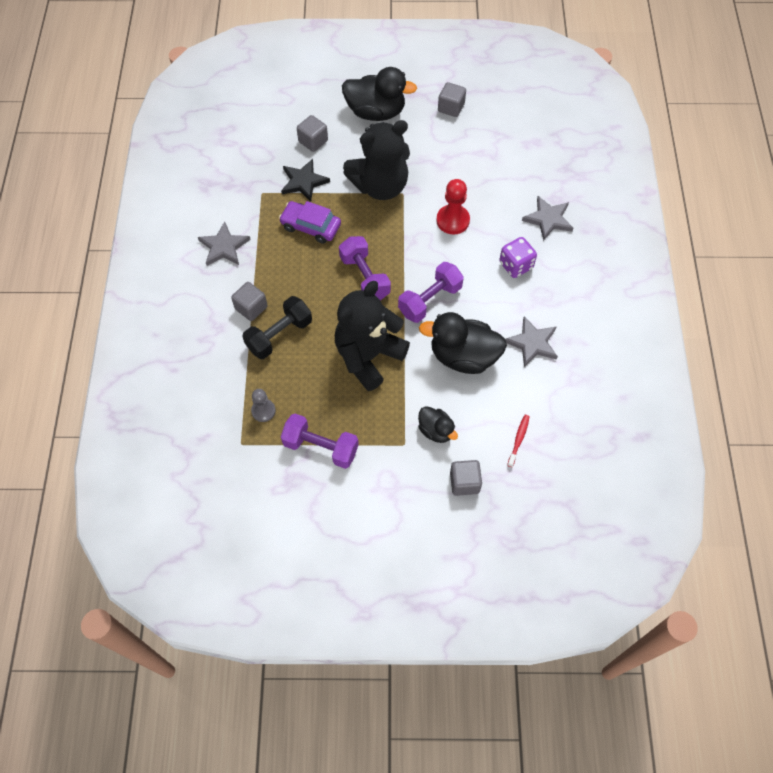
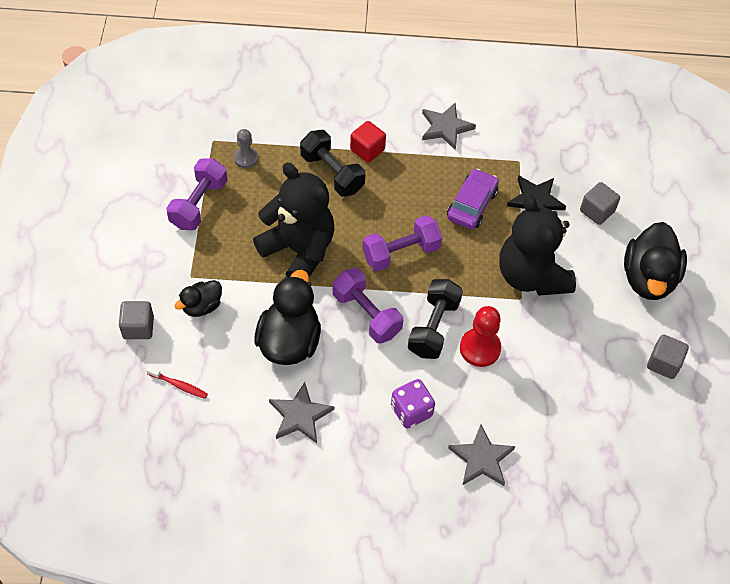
camera: 90 degrees right, 5 degrees down
(251, 308) = (367, 150): grey cube -> red cube
(437, 252) = (433, 327): none -> black dumbbell

